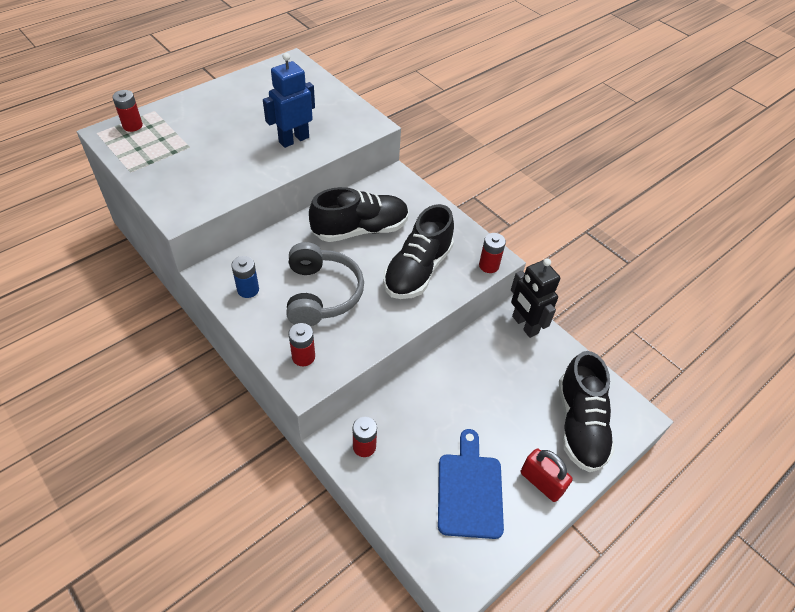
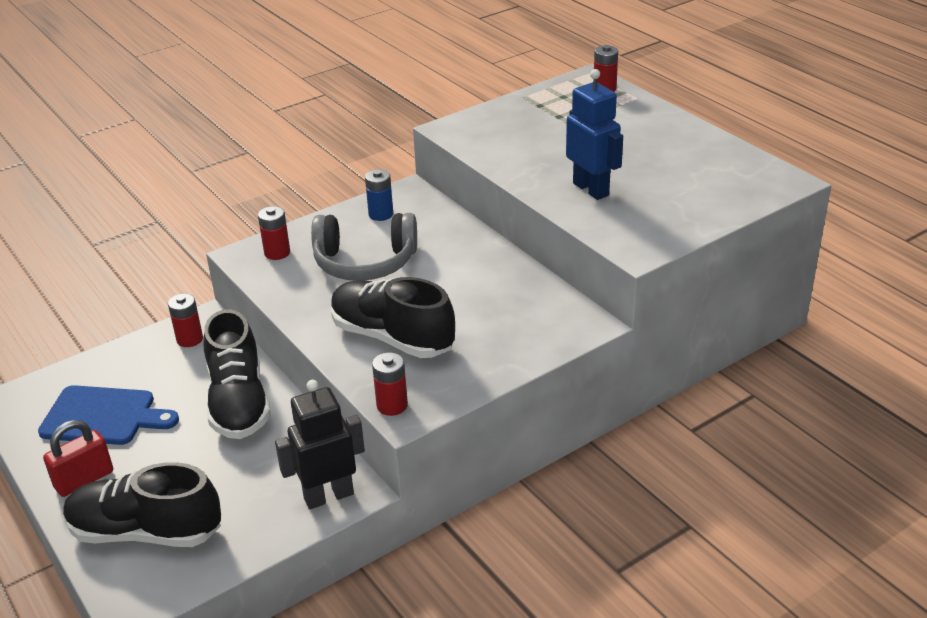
camera: 100 degrees right, 15 degrees down
(360, 230) = (474, 290): black shoe -> black shoe (239, 402)

